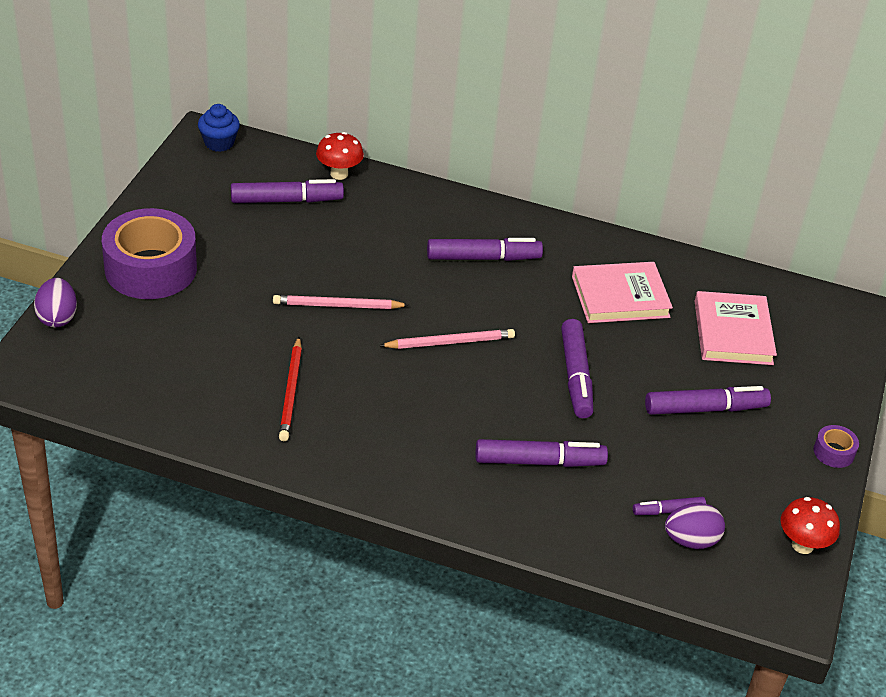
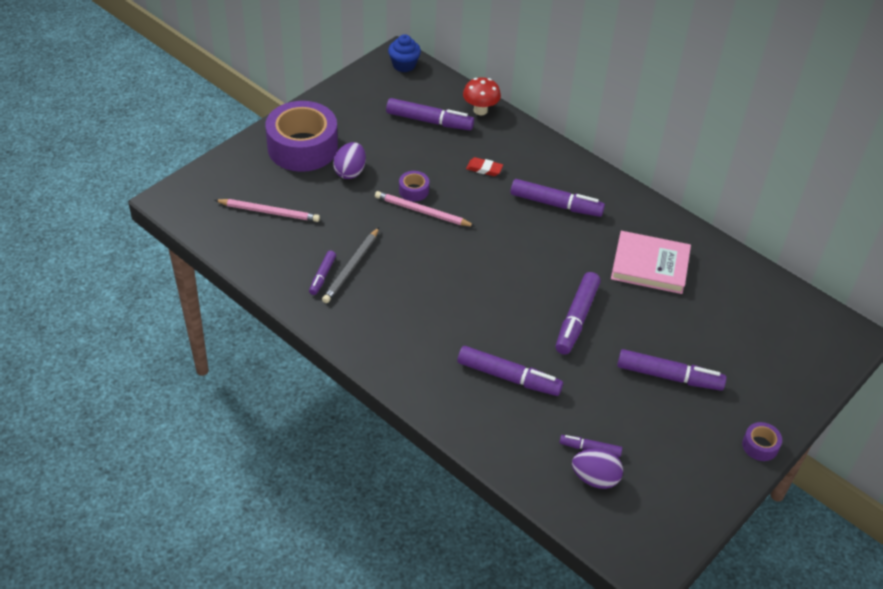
camera: 25 degrees right, 5 degrees up
(57, 317) = (219, 166): purple egg -> purple egg (350, 172)
(262, 411) = (322, 276): none -> purple marker
(291, 392) = (351, 267): red pencil -> grey pencil
(314, 284) = (413, 190): none -> purple tape
(381, 239) = (484, 169): none -> red eraser
(450, 342) = (492, 263): pink pencil -> pink pencil (269, 212)
(733, 332) = (729, 321): pink book -> none
(802, 545) = (687, 513): red mushroom -> none

